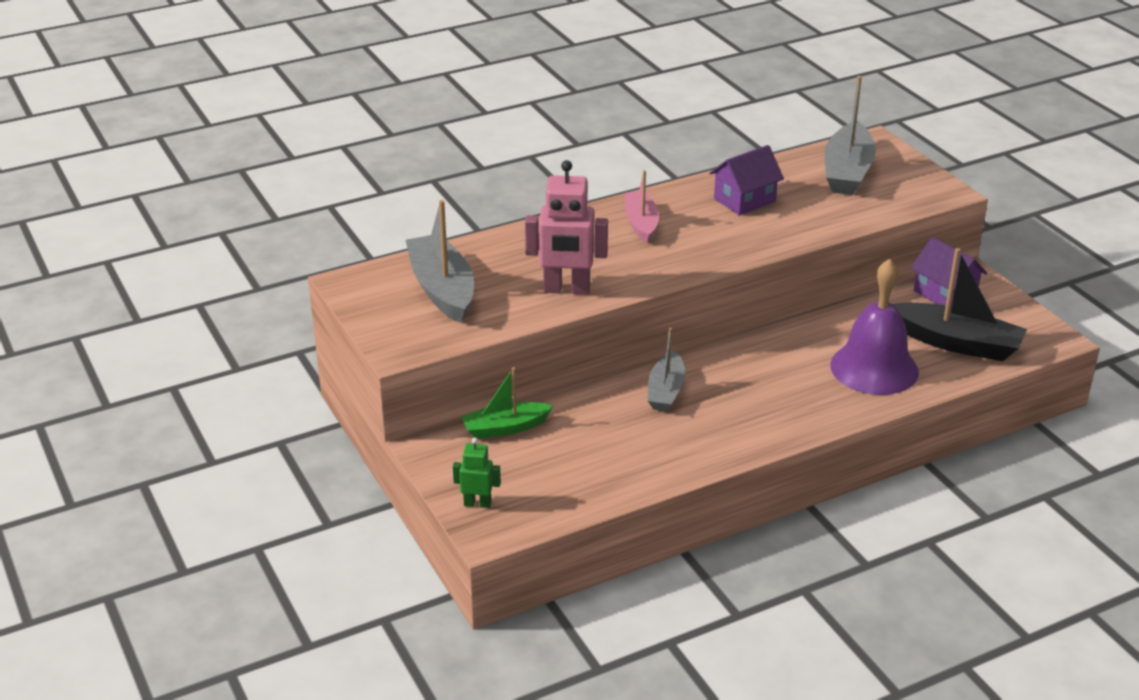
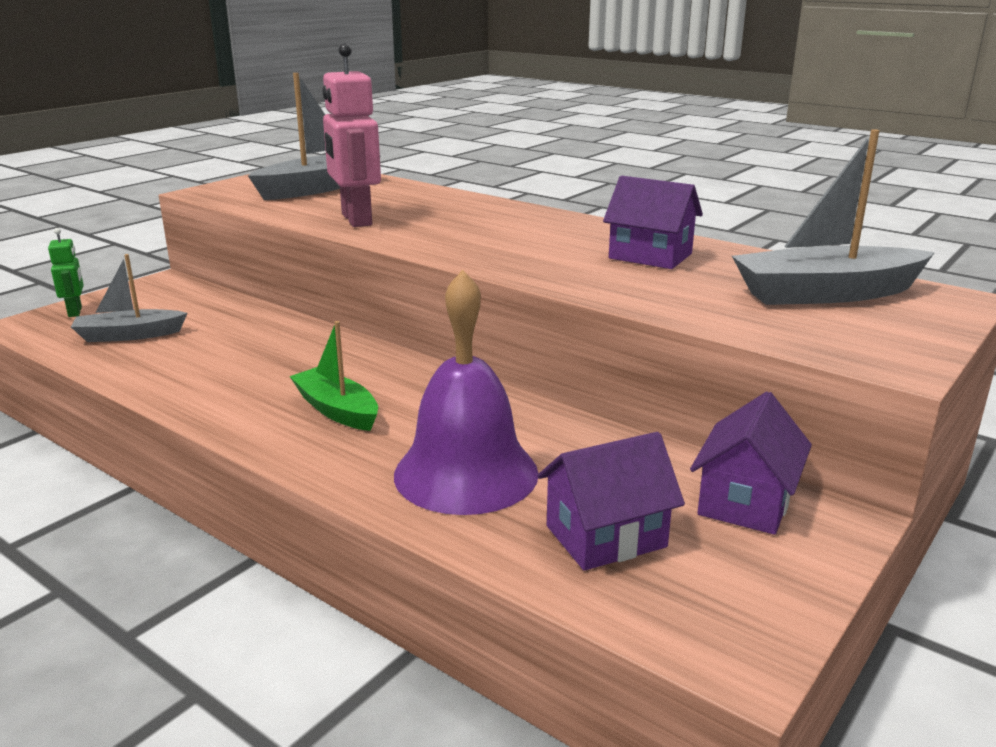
camera: 65 degrees right, 10 degrees down
(505, 428) = (207, 301): green boat -> green boat (337, 410)
(641, 223) = (527, 225): pink boat -> none
(666, 391) = (315, 354): grey boat -> grey boat (129, 335)
(956, 343) = (606, 536): black boat -> purple house

